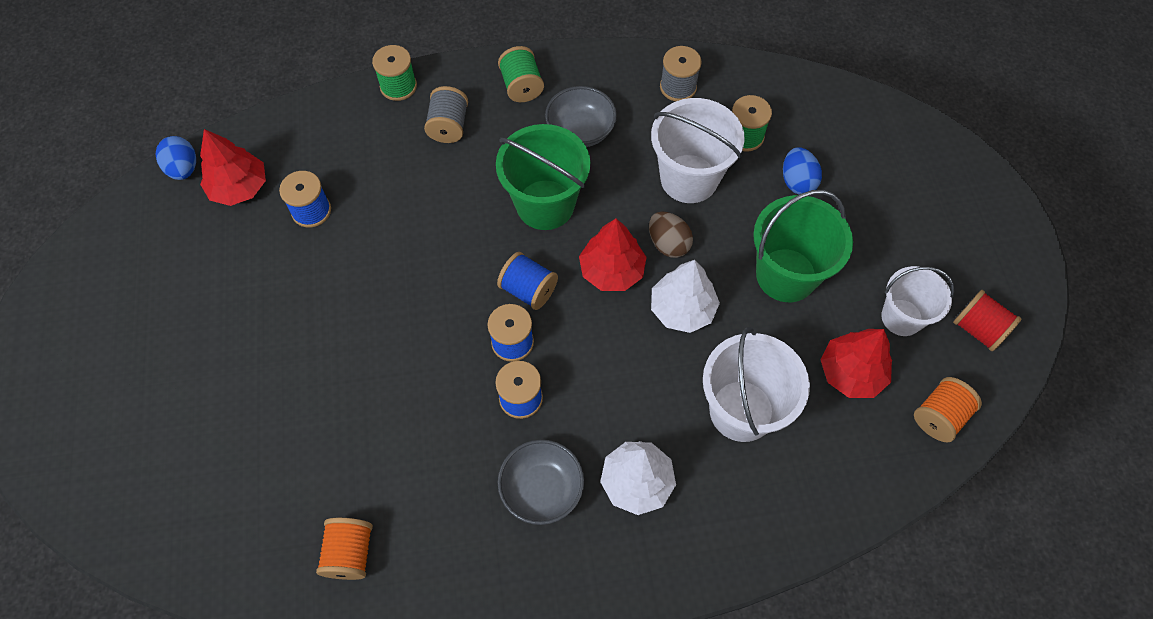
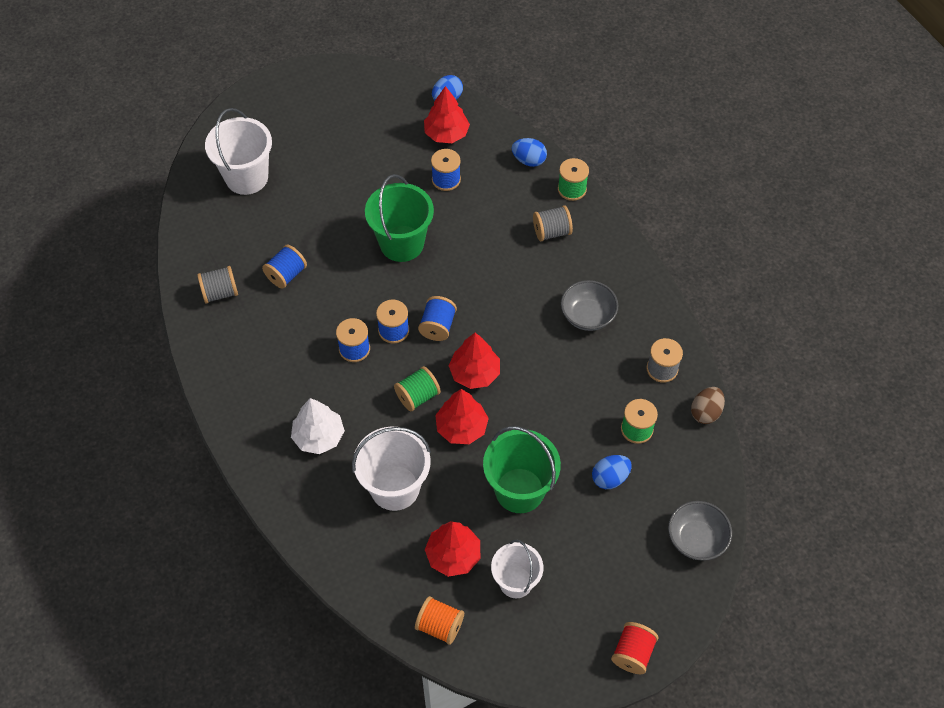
camera: 70 degrees right, 5 degrees down
(332, 114) = (529, 160): none -> blue egg
(350, 553) = (220, 293): orange spool -> grey spool
(363, 451) = (286, 275): none -> blue spool
(521, 86) = (610, 264): green spool -> green spool (417, 396)
(542, 489) = (295, 382): grey bowl -> grey bowl (696, 539)
(545, 205) = (511, 314): green bucket -> green bucket (401, 243)
(668, 244) = (513, 403): brown egg -> brown egg (705, 412)
(682, 309) = (461, 427): white tree -> red tree
(689, 178) = (577, 400): white bucket -> white bucket (246, 177)
(978, 329) = (528, 642): red spool -> red spool (633, 653)

